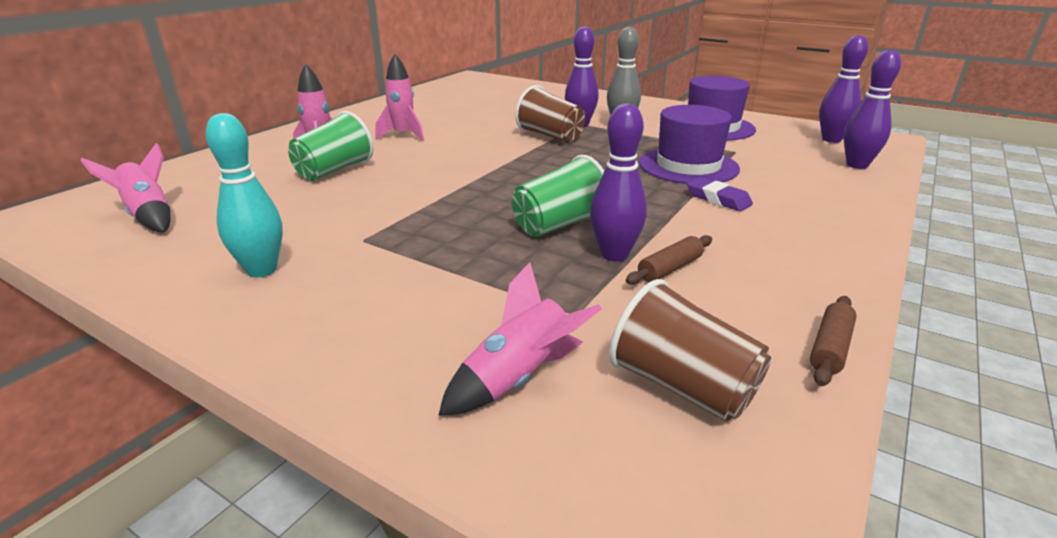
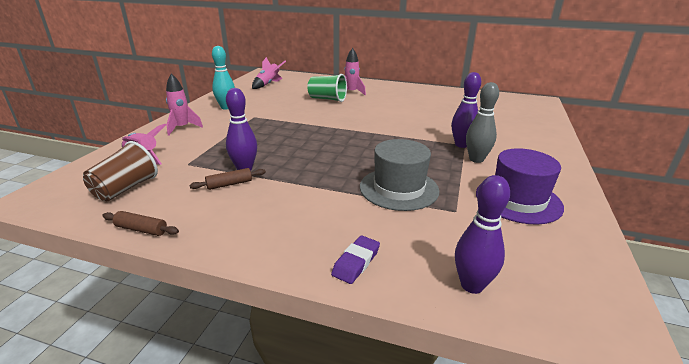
camera: 75 degrees right, 0 degrees up
(403, 135) = (389, 103): pink rocket -> pink rocket (182, 128)
(550, 136) = (424, 138): brown cup -> none
(559, 225) = (278, 153): green cup -> none
(669, 268) = (229, 184): brown rolling pin -> brown rolling pin turned 60 degrees counterclockwise
(688, 166) = (399, 188): purple hat -> grey hat
(718, 199) = (336, 200): purple eraser -> purple eraser (356, 262)
(831, 139) = (556, 277): purple bowling pin -> none

